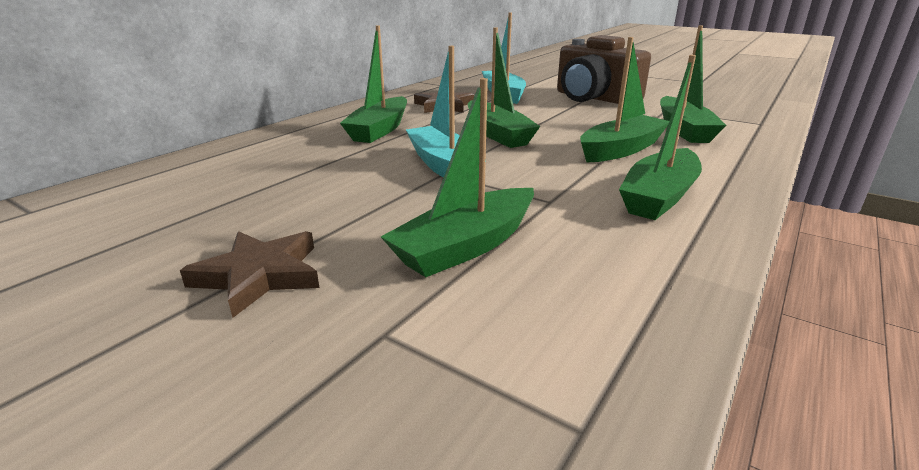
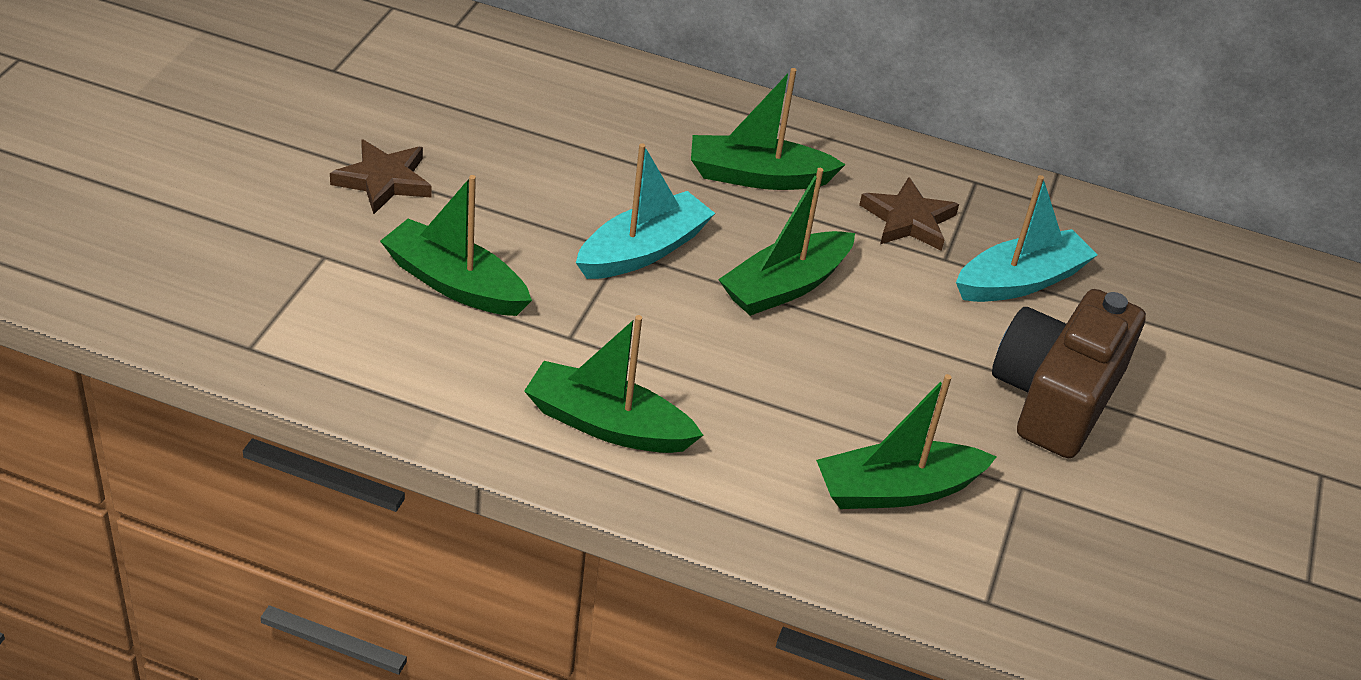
camera: 70 degrees right, 15 degrees up
(621, 149) = (767, 407): green boat -> none

